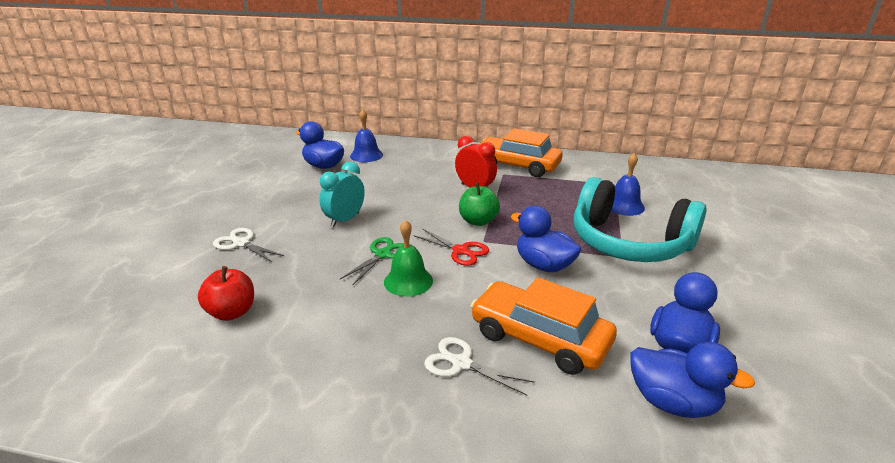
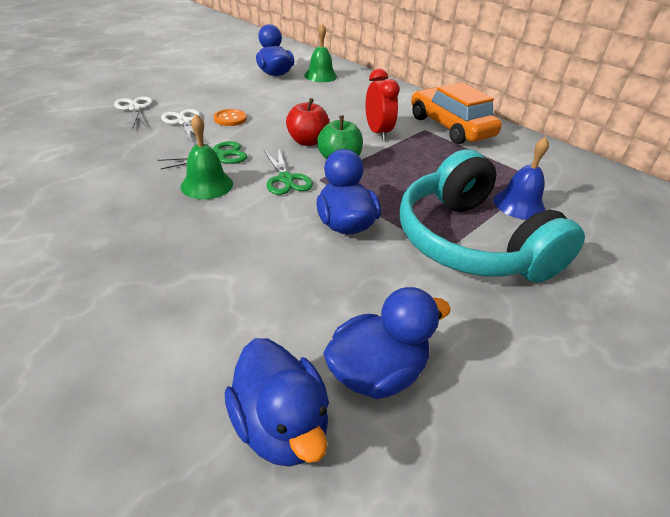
camera: 30 degrees right, 10 degrees up
(232, 312) = (59, 153): red apple -> red apple (307, 141)
(345, 220) = (230, 119): turquoise clock -> orange button
(366, 155) = (320, 76): blue bell -> green bell
(460, 251) = (286, 179): red scissors -> green scissors
(461, 363) = (147, 271): white scissors -> white scissors (184, 122)
(539, 338) = (242, 286): orange car -> none

